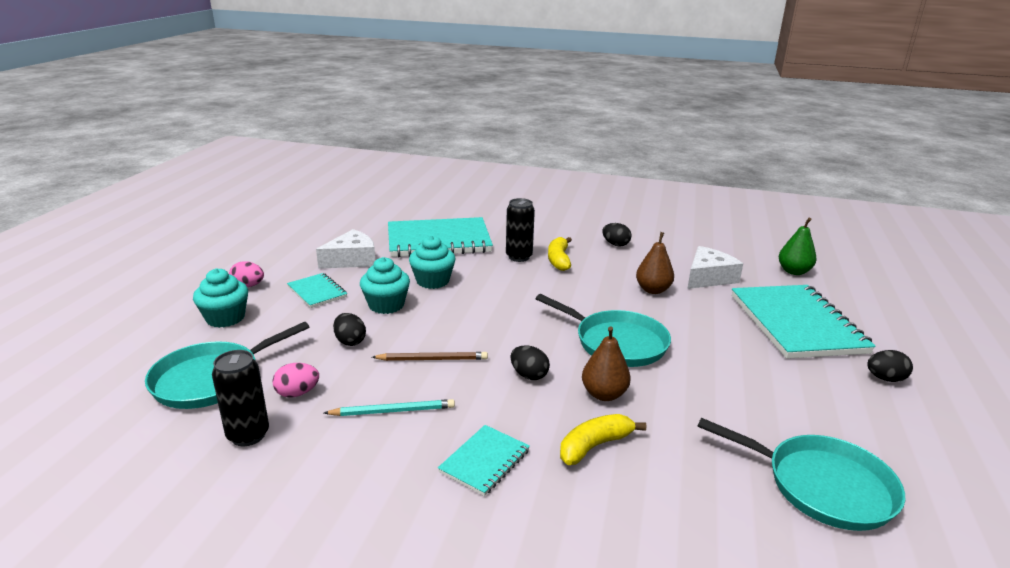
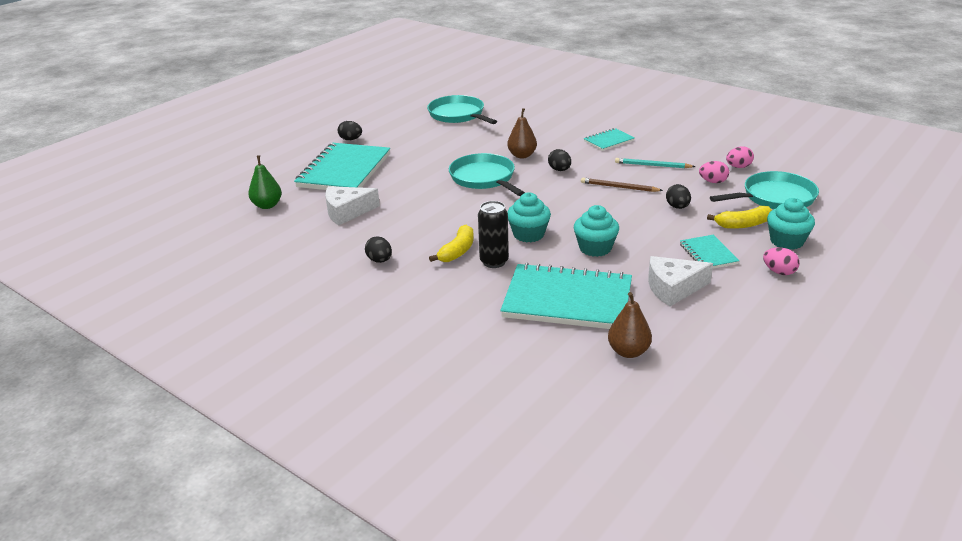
camera: 155 degrees left, 5 degrees up
(248, 435) = (738, 167): black can -> pink egg
(386, 305) = (644, 231): turquoise cupcake -> turquoise cupcake (528, 234)
(594, 446) = (548, 138): yellow banana -> yellow banana (743, 225)
(653, 290) = (409, 209): brown pear -> brown pear (628, 351)

